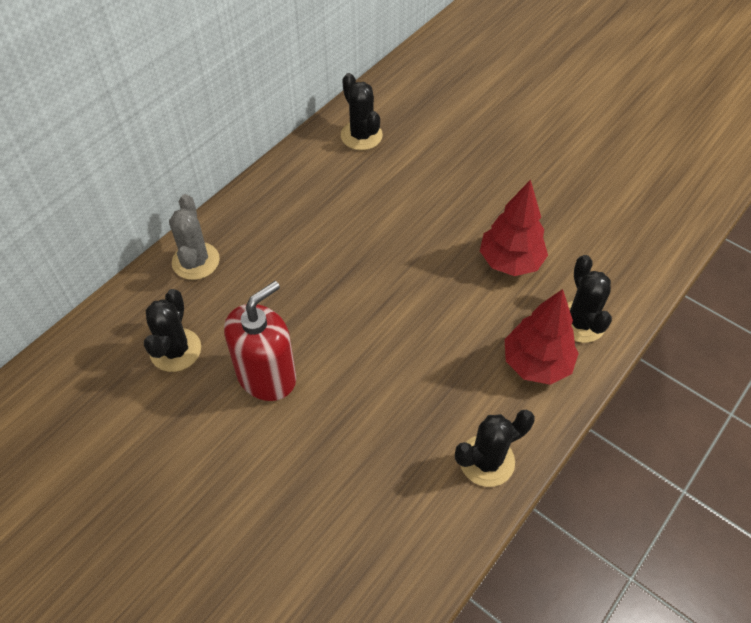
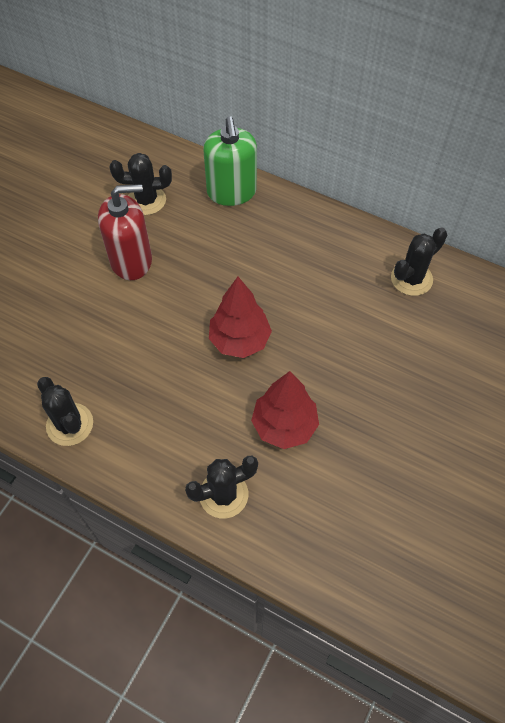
camera: 80 degrees right, 5 degrees up
(196, 261) = (231, 192): grey cactus -> green soap dispenser
(266, 376) = (131, 260): red soap dispenser -> red soap dispenser turned 45 degrees counterclockwise
(536, 363) = (170, 457): red tree -> red tree (239, 340)

